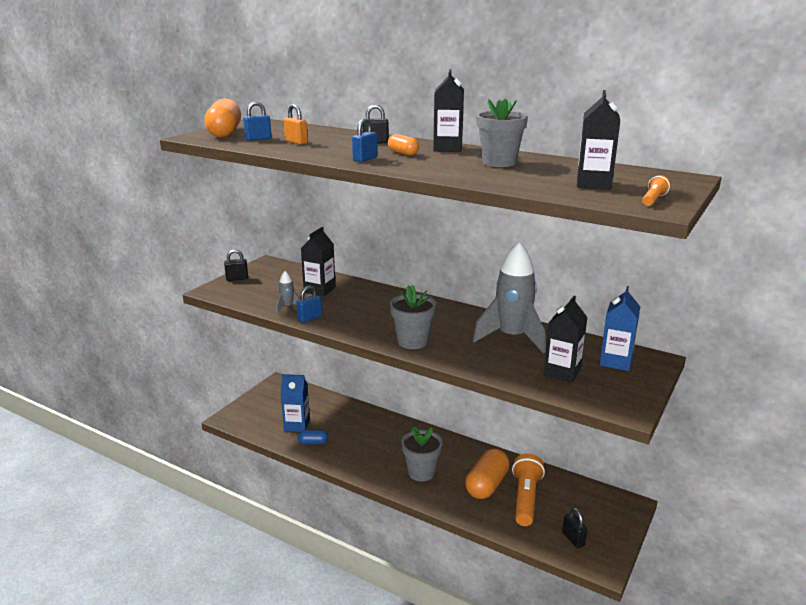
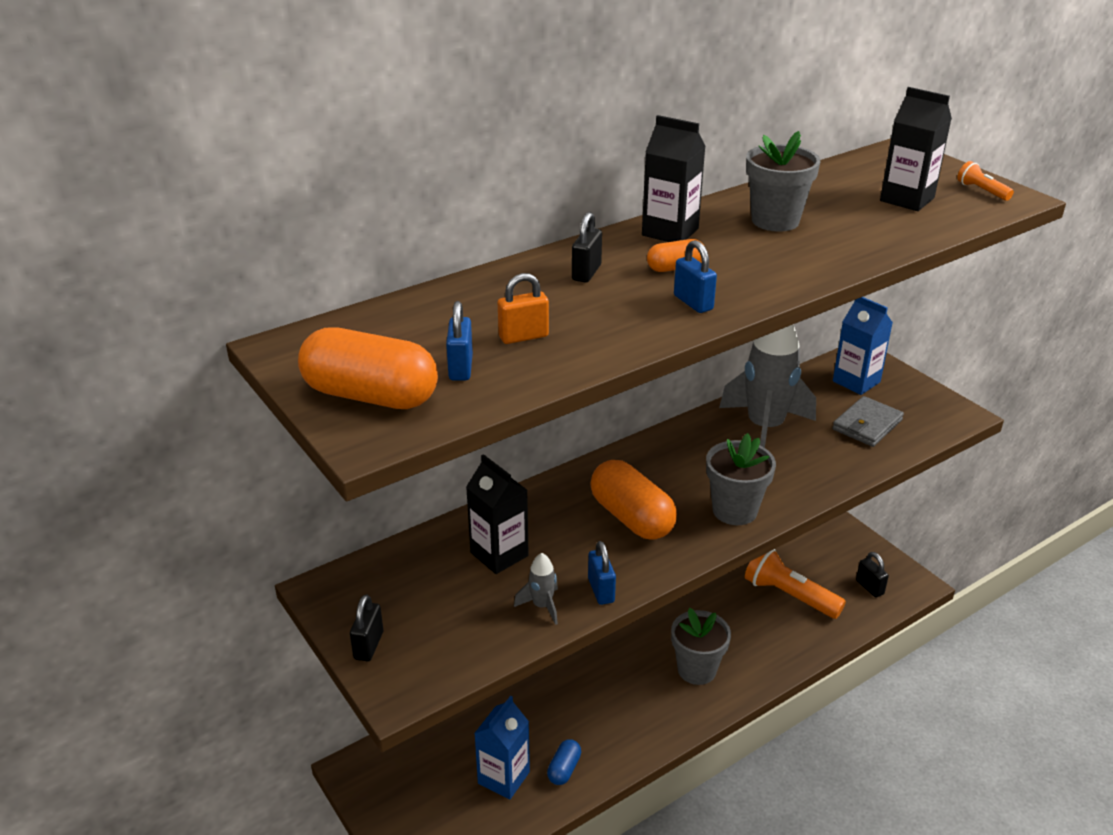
camera: 65 degrees left, 10 degrees up
(487, 484) = (749, 617): orange capsule -> orange capsule (631, 517)
(562, 372) = (867, 425): black carton -> grey wallet
(573, 539) = (869, 587): black padlock -> black padlock turned 60 degrees clockwise

